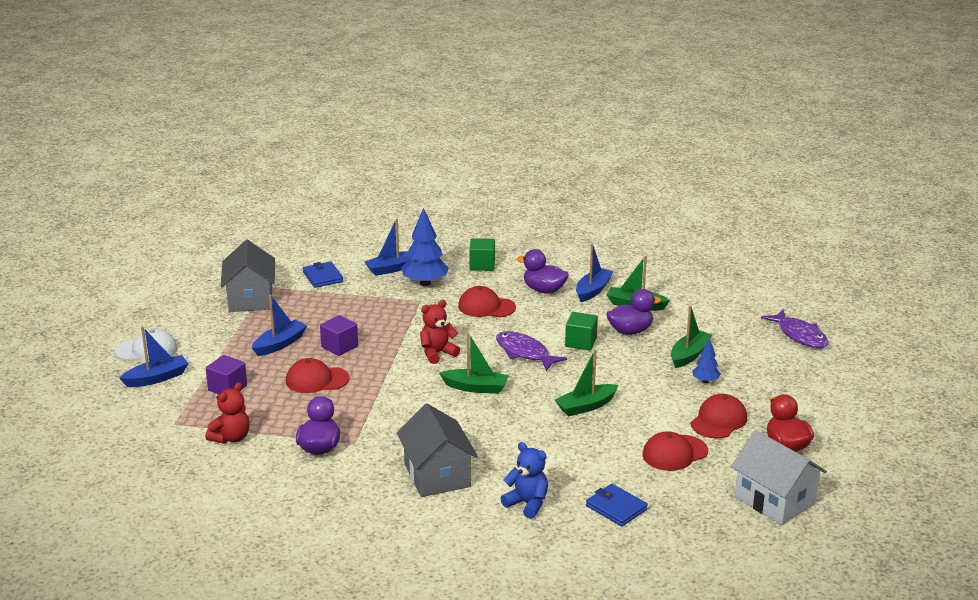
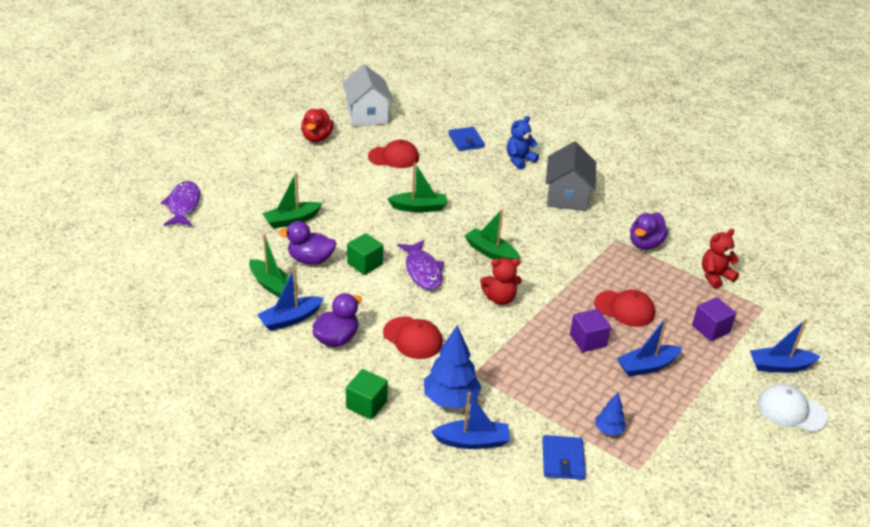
camera: 155 degrees left, 10 degrees up
(250, 299) = (662, 452): grey house -> none
(527, 504) = (519, 160): blue teddy bear -> blue teddy bear turned 75 degrees clockwise
(544, 290) = (336, 338): purple duck -> purple duck turned 105 degrees counterclockwise
(705, 381) = (308, 196): blue tree -> blue tree (608, 430)
(718, 420) = (338, 166): red cap -> none

